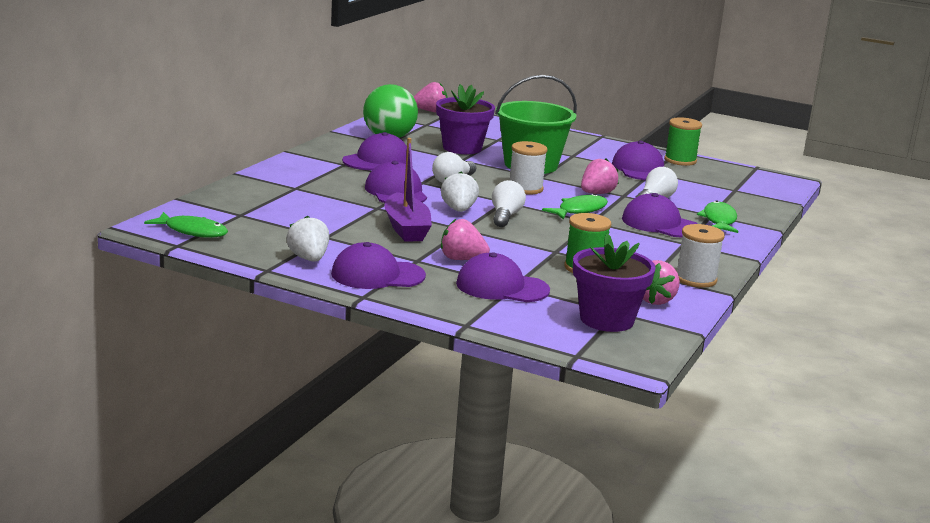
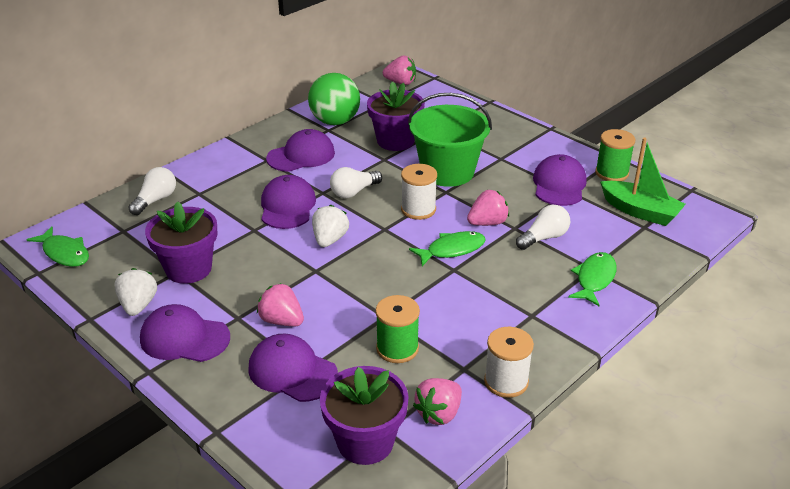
camera: 20 degrees right, 15 degrees up
(336, 234) = (188, 269): none -> purple flower pot
(406, 228) = (260, 265): purple boat -> none
(505, 216) = (369, 254): white light bulb -> white light bulb (155, 200)
(660, 224) = (525, 280): purple cap -> none
(724, 181) = (640, 211): none -> green boat

